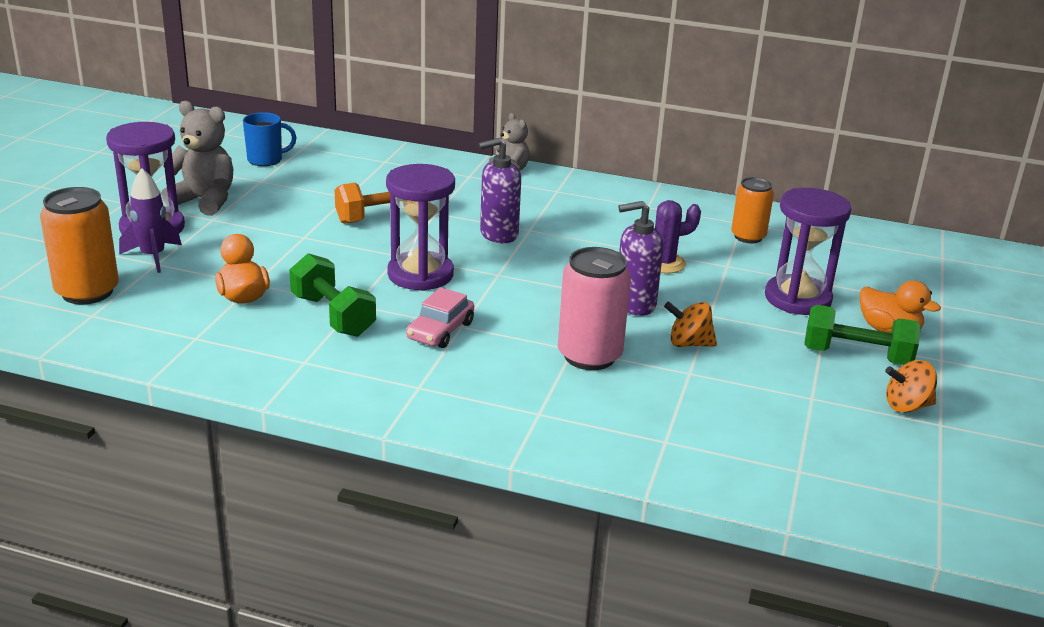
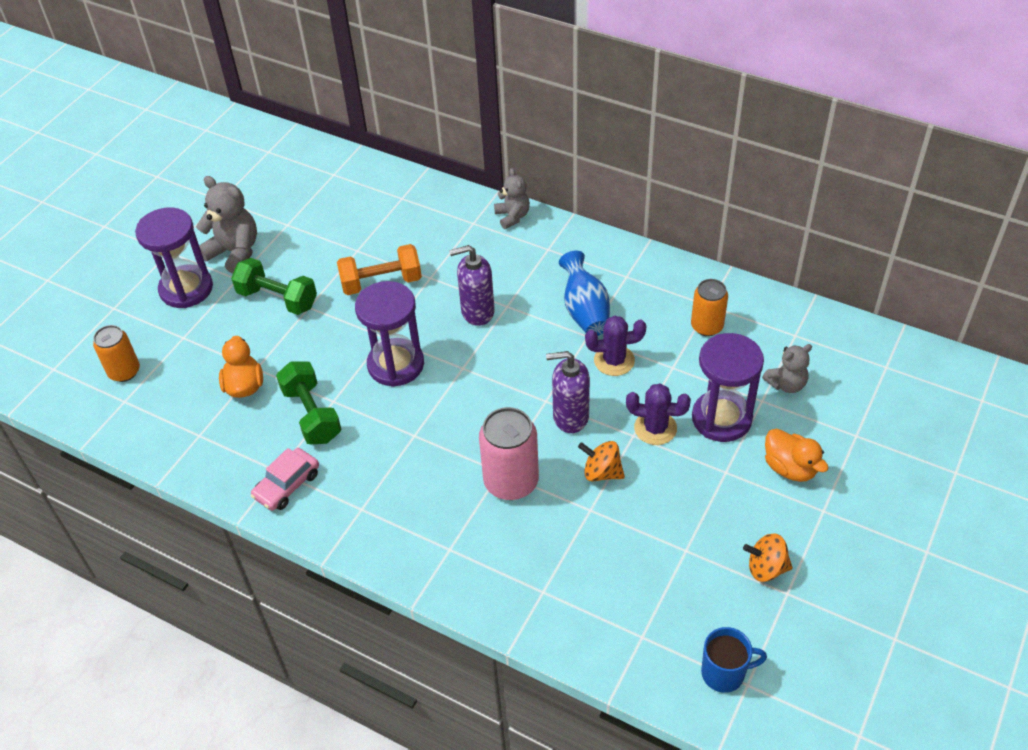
camera: 15 degrees right, 20 degrees up
(87, 292) = (124, 371): orange can -> orange can, size x0.65
(153, 256) = (181, 328): purple rocket -> none
(266, 160) = (297, 193): blue mug -> blue mug (724, 673)
(440, 331) = (395, 440): pink car -> pink car (287, 485)
(615, 230) = (585, 311): none -> blue vase
(731, 308) = (655, 428): none -> purple cactus
(851, 272) = (786, 384): none -> grey teddy bear
(856, 356) = (746, 500): green dumbbell -> green dumbbell (277, 299)

